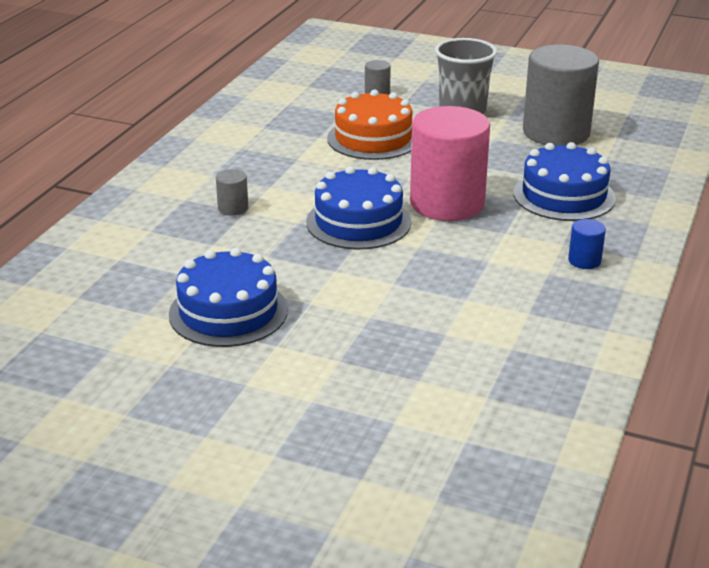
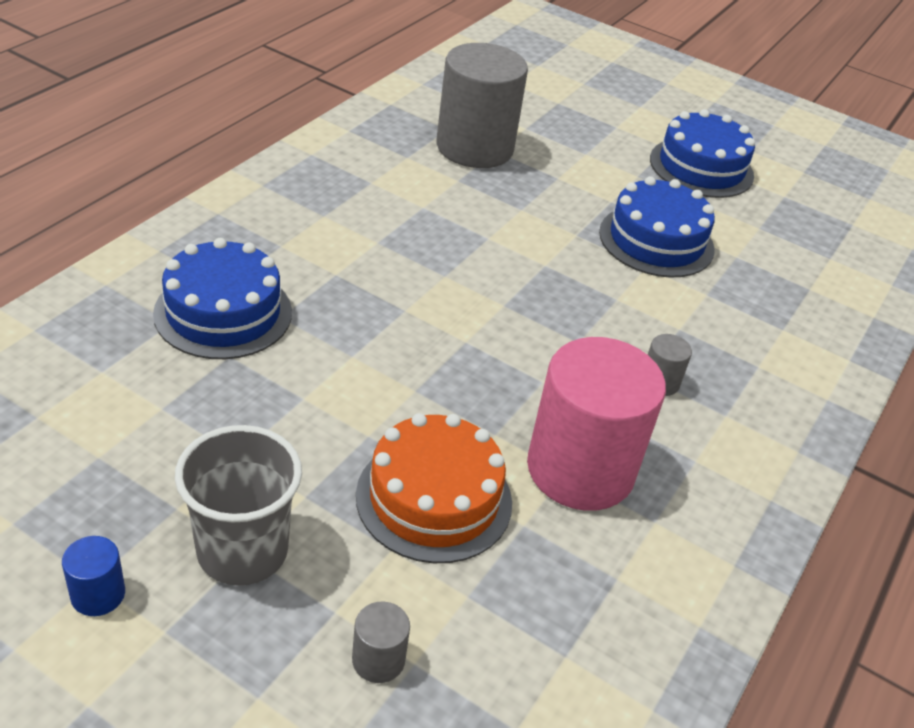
camera: 175 degrees left, 10 degrees up
(358, 222) = (503, 325): blue cake -> blue cake (701, 167)
(447, 203) = (382, 332): pink cylinder -> pink cylinder (580, 469)
(556, 133) = (125, 447): grey cylinder -> grey cylinder (474, 148)
(584, 261) = (275, 220): blue cylinder -> blue cylinder (98, 594)

